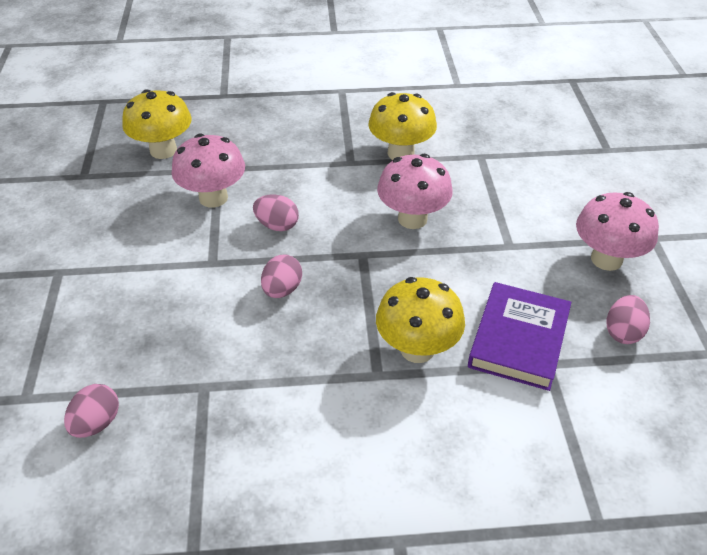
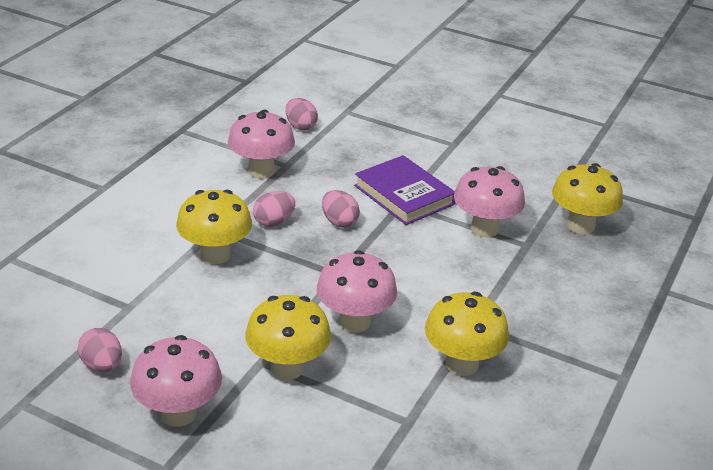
camera: 120 degrees right, 10 degrees down
(234, 402) = (261, 171): none -> pink mushroom
(277, 225) = (417, 246): pink egg -> pink egg (274, 222)
(499, 229) = (287, 367): none -> yellow mushroom
(519, 340) = (164, 306): purple book -> purple book (404, 195)

